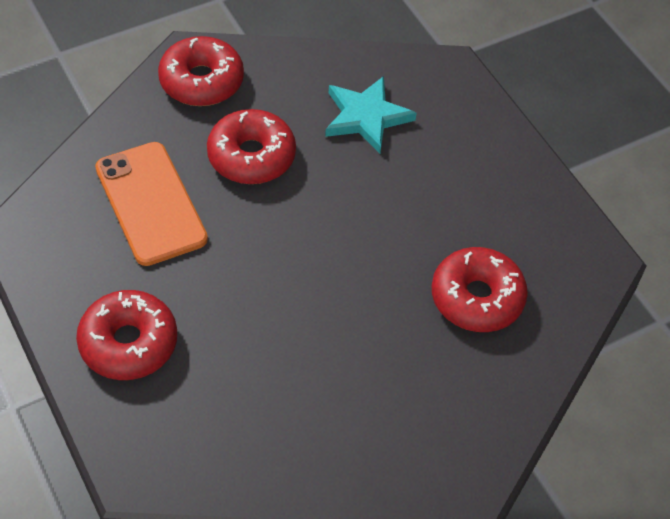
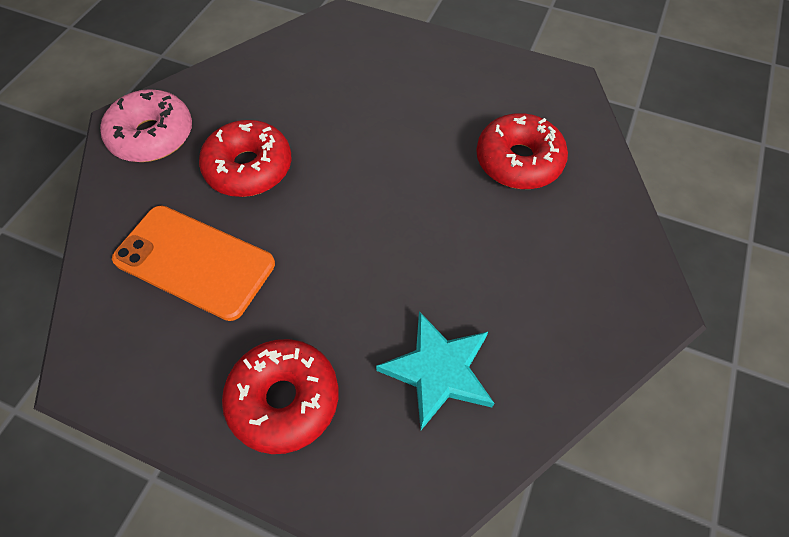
camera: 35 degrees left, 5 degrees up
(201, 81) = (152, 136): red donut -> pink donut
(366, 117) = (313, 85): turquoise star -> turquoise star (438, 371)

